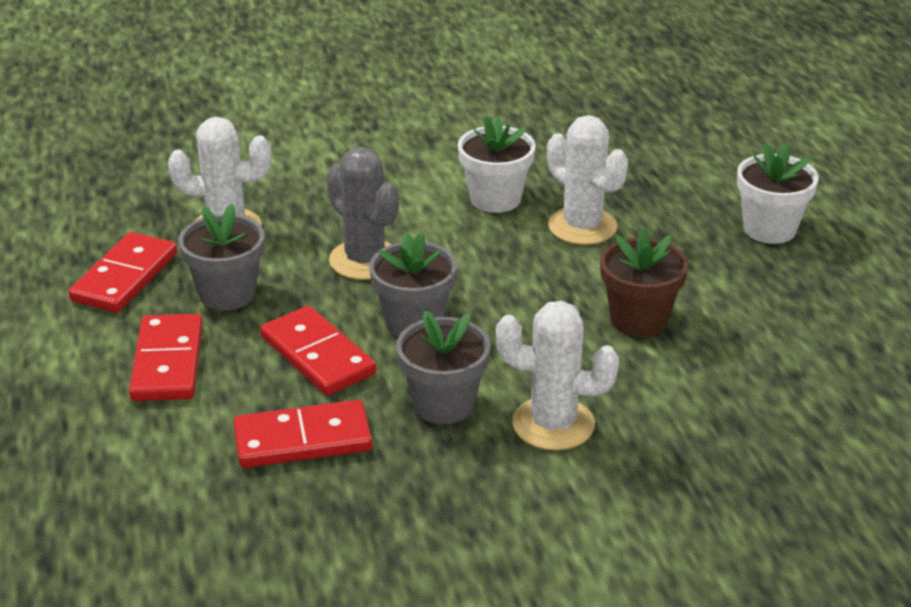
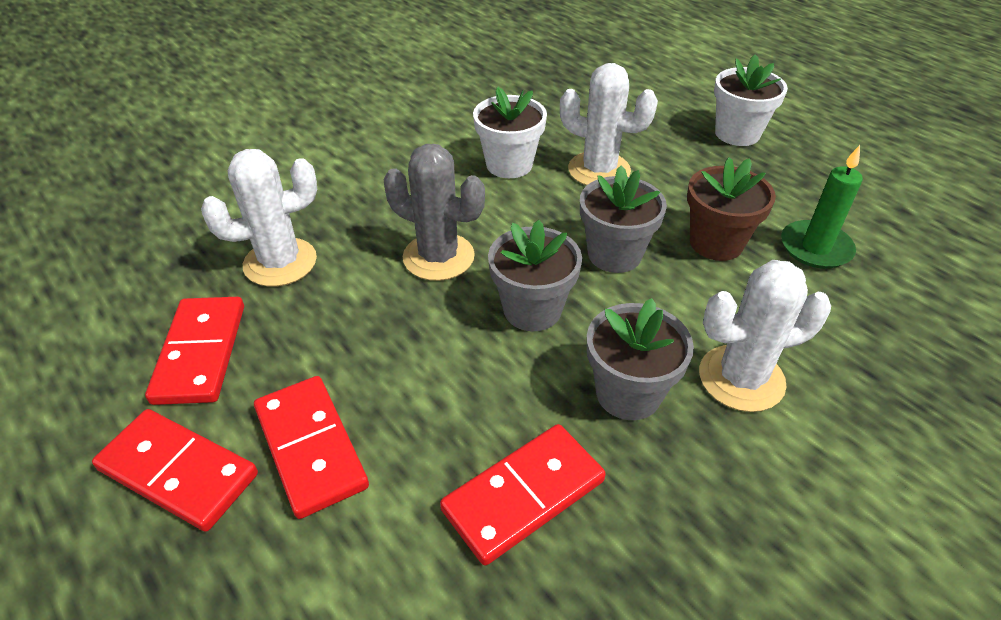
camera: 25 degrees left, 10 degrees up
(227, 294) = (326, 337): grey flower pot -> grey flower pot (614, 254)
(318, 355) = (466, 379): red domino -> red domino (178, 471)
(738, 351) = (815, 248): none -> green candle

